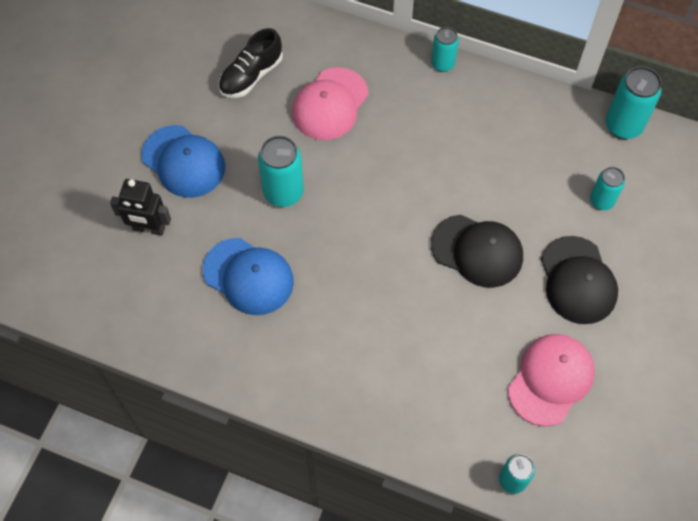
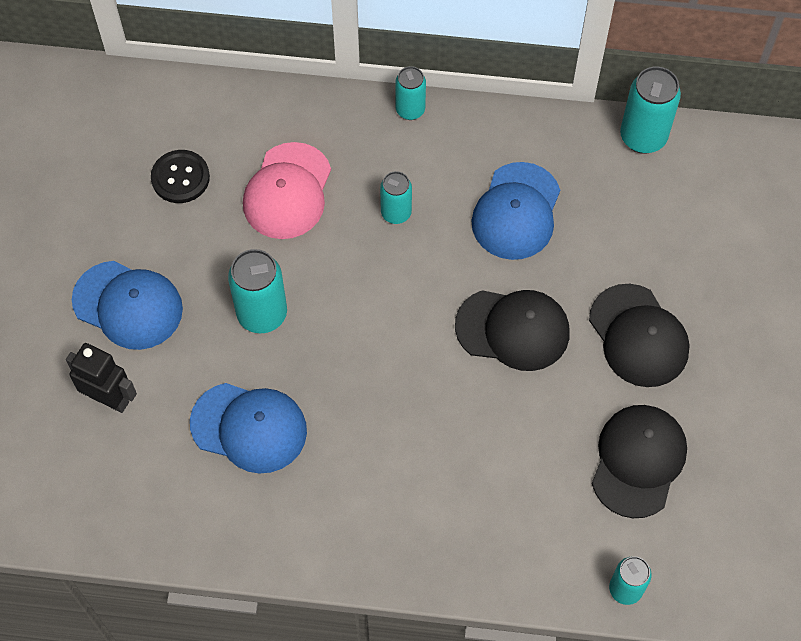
camera: 15 degrees left, 0 degrees up
(149, 228) = (109, 399): black robot -> black robot turned 150 degrees counterclockwise
(251, 75) = (180, 178): black shoe -> black button
(505, 160) = (516, 211): none -> blue cap
(551, 380) = (638, 461): pink cap -> black cap
(601, 201) = (641, 234): turquoise can -> turquoise can (396, 213)

